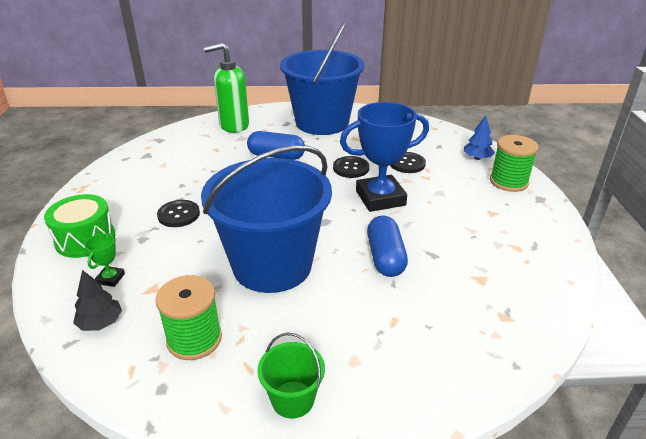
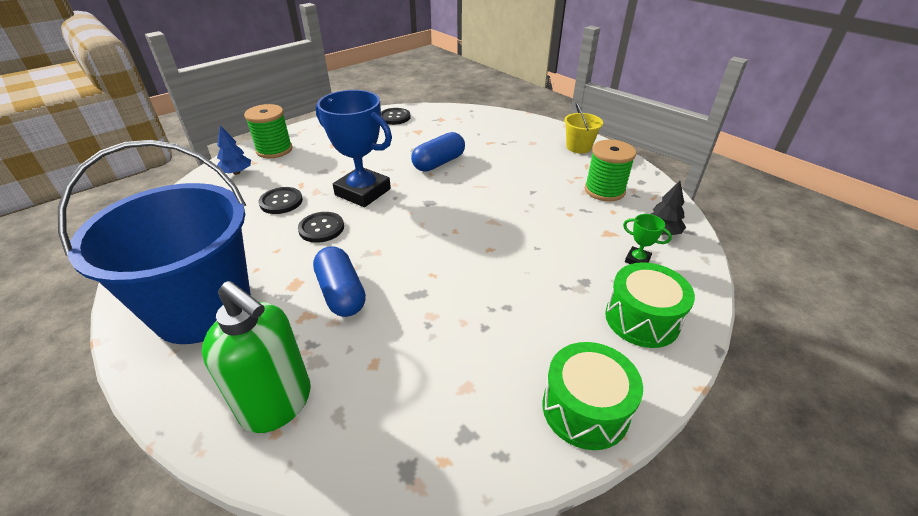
camera: 130 degrees left, 5 degrees up
(97, 186) = (585, 409): none -> green drum
(110, 279) = (637, 260): green trophy -> green trophy turned 60 degrees clockwise
(178, 215) = (528, 286): black button -> black button (394, 117)
(272, 265) = (509, 198): blue bucket -> none
(293, 399) = (578, 147): green bucket -> yellow bucket

